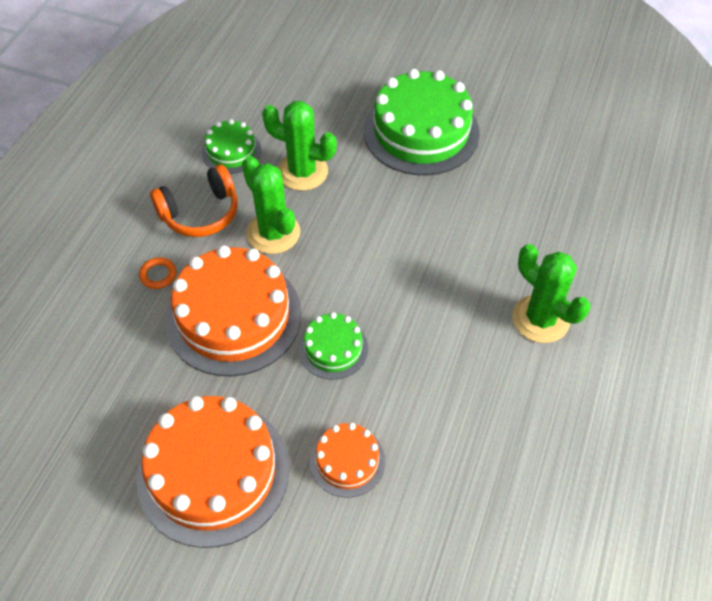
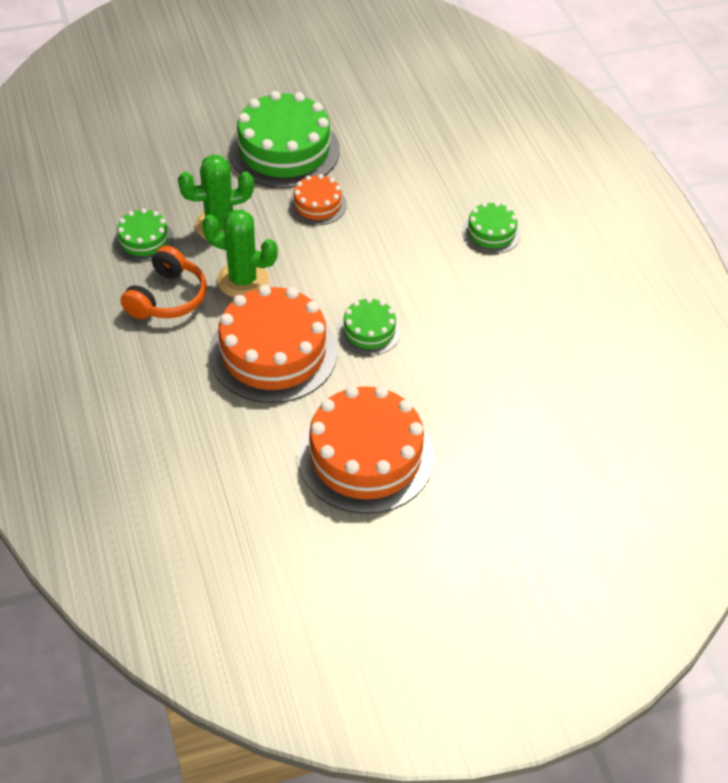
camera: 40 degrees left, 5 degrees down
(158, 275) = (181, 358): orange ring -> none
(347, 461) = (450, 392): orange cake -> orange cake (317, 205)
(540, 319) = (491, 233): green cactus -> green cake

